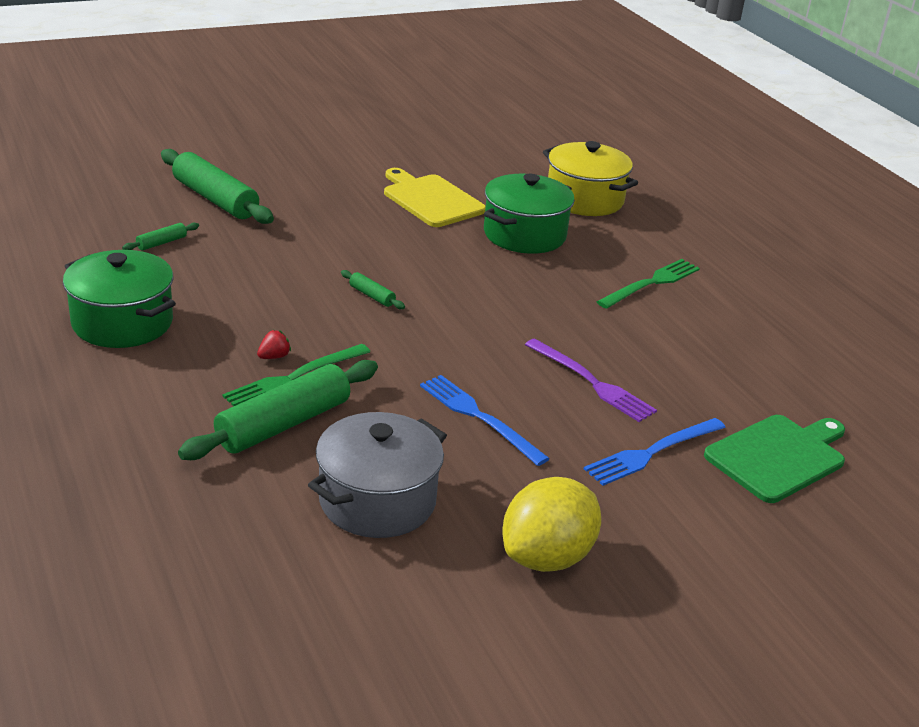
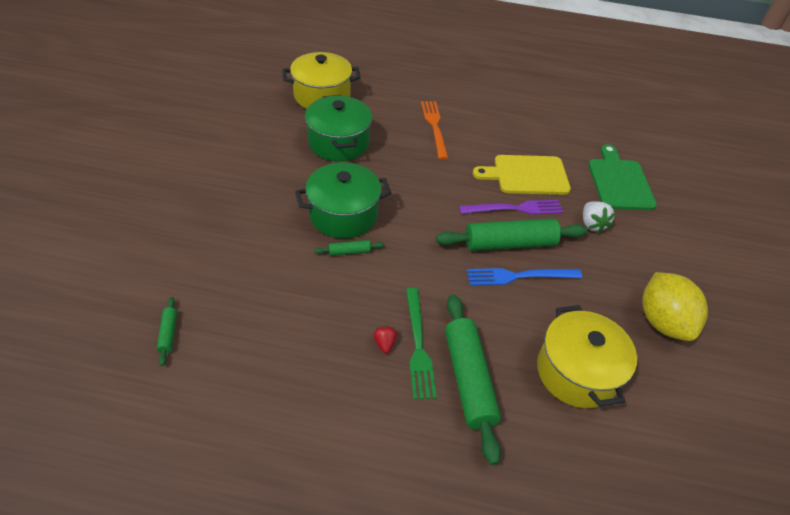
camera: 55 degrees left, 15 degrees up
(122, 323) = (267, 417): green pot -> green pot (343, 215)
(215, 199) = (134, 267): green rolling pin -> green rolling pin (509, 243)
(377, 500) = (576, 372): grey pot -> yellow pot
(431, 199) = (255, 157): yellow cutting board -> yellow cutting board (527, 175)
(651, 283) = (435, 127): green fork -> orange fork
(652, 452) = (592, 224): blue fork -> white strawberry

